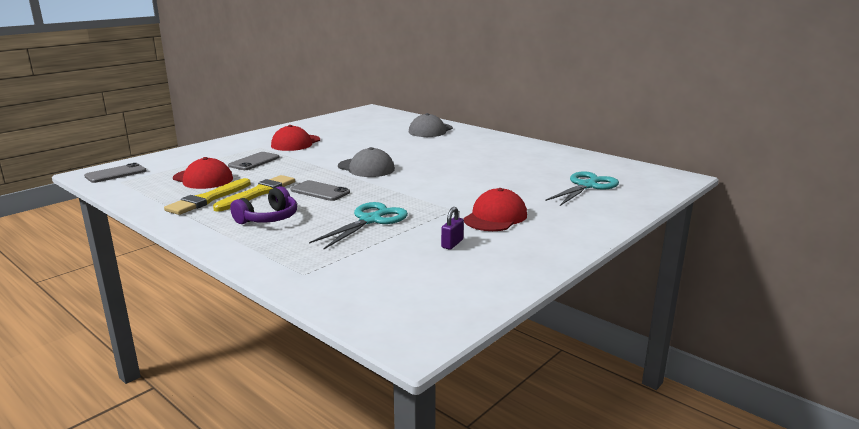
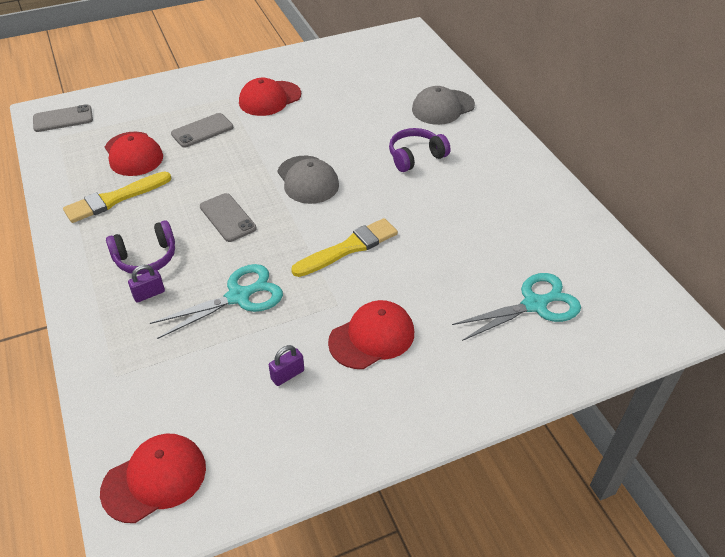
camera: 25 degrees right, 25 degrees up
(258, 193) = (166, 202): yellow brush -> yellow brush (348, 248)
(291, 233) = (149, 294): none -> purple padlock
(400, 312) = (154, 479): none -> red cap
(435, 149) = (416, 157): none -> purple headphones

